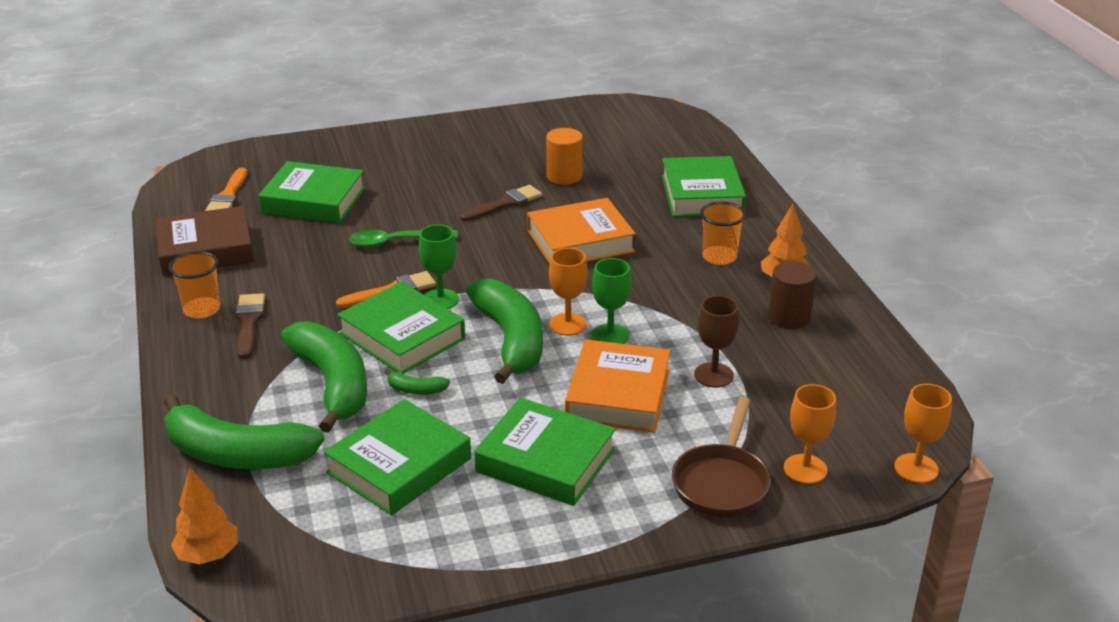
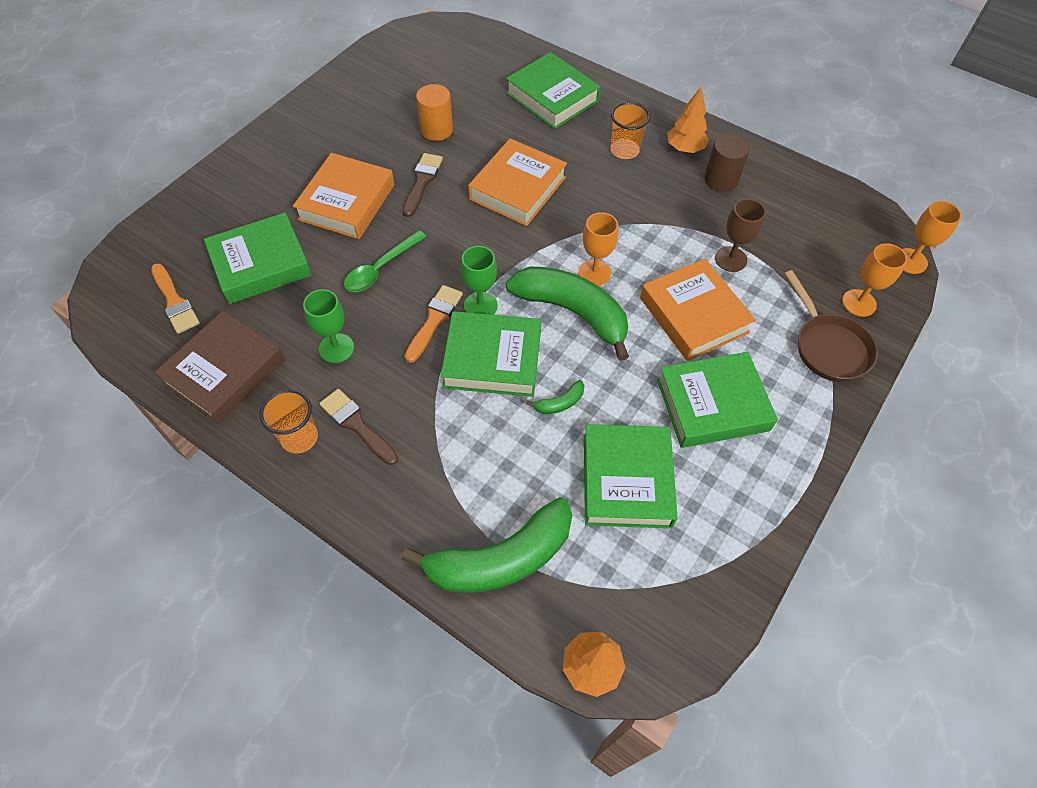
camera: 40 degrees left, 25 degrees up
(332, 384) = (494, 440): green banana -> none
(427, 191) = (347, 202): none -> orange book
(610, 335) = (632, 265): green goblet -> green goblet (336, 348)

